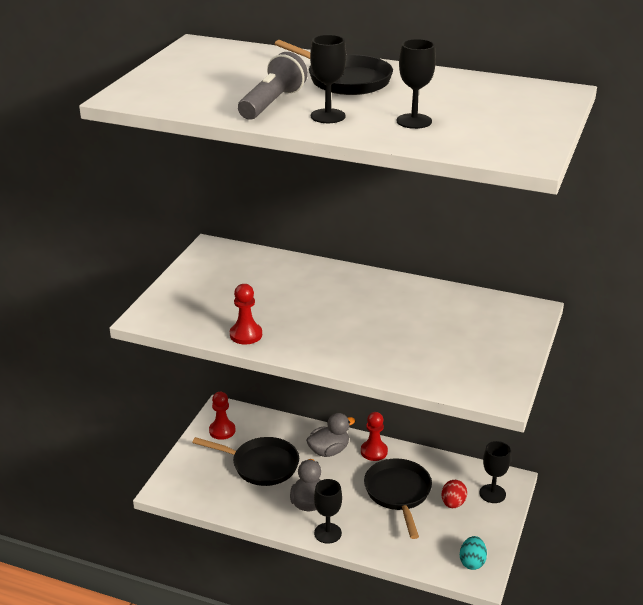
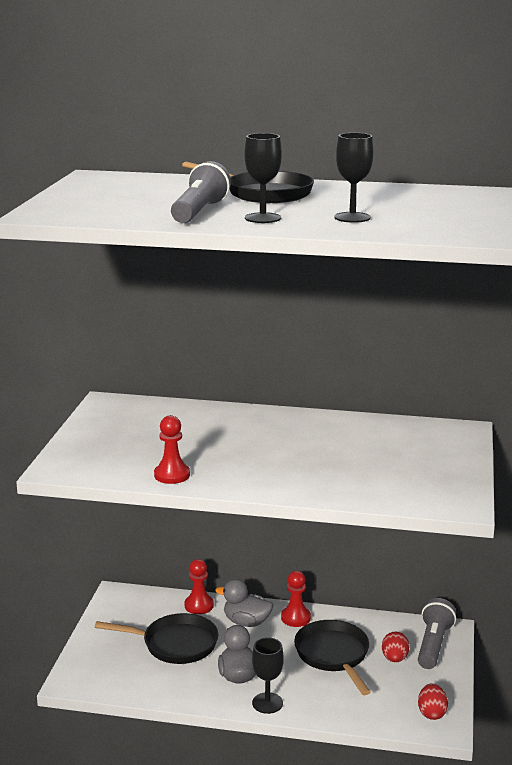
camera: 10 degrees left, 10 degrees down
(222, 431) = (122, 615): red pawn -> red pawn (199, 605)
(329, 451) = (246, 622): grey duck -> grey duck turned 120 degrees counterclockwise
(472, 562) = (431, 713): turquoise egg -> red egg
(492, 493) = (433, 645): black goblet -> grey flashlight

